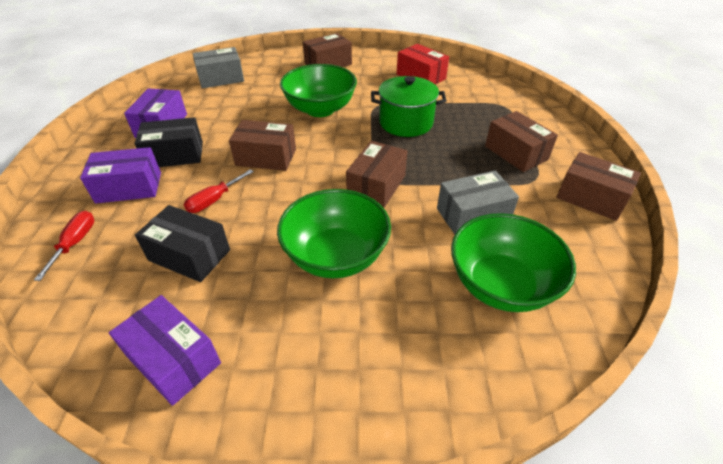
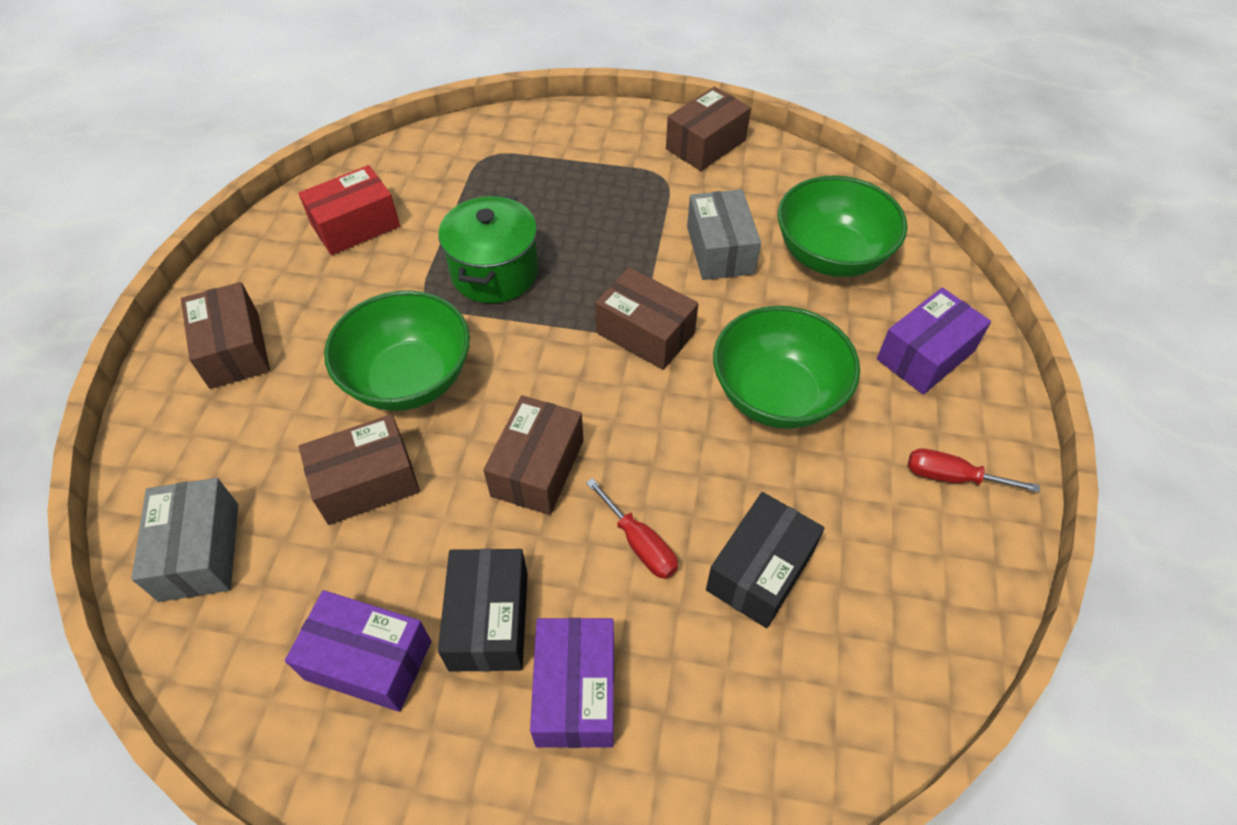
camera: 80 degrees left, 10 degrees up
(75, 243) = (716, 756): red screwdriver -> red screwdriver (952, 477)
(173, 359) = (933, 573): purple box -> purple box (925, 355)
(516, 153) = (605, 178): brown box -> brown box (367, 482)

